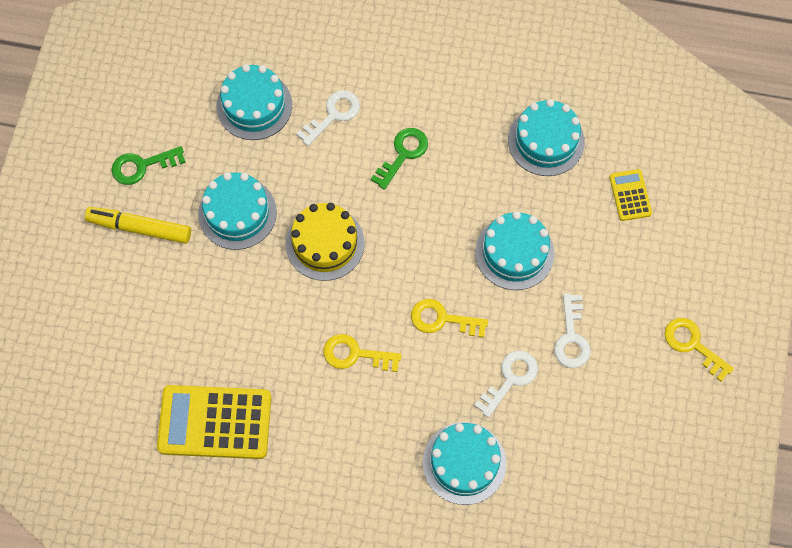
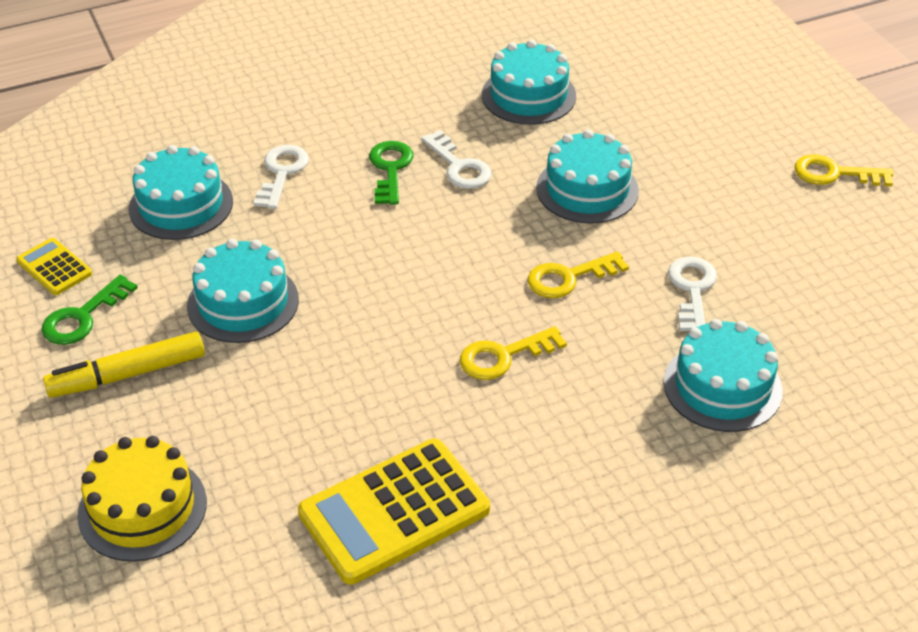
camera: 35 degrees left, 25 degrees down
(325, 243) = (373, 279): yellow cake -> yellow cake (142, 508)
(571, 337) = (715, 225): white key -> white key (459, 166)
(630, 195) = (652, 97): yellow calculator -> yellow calculator (54, 267)

